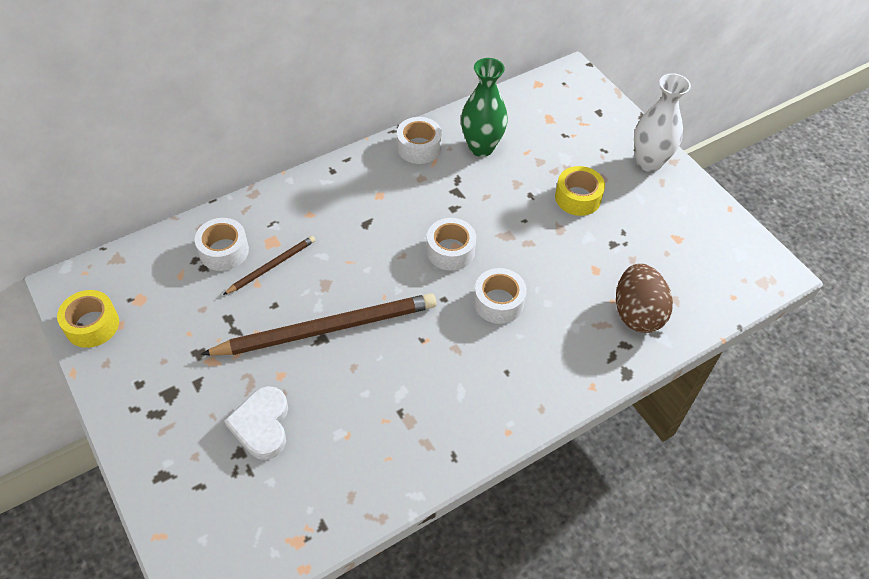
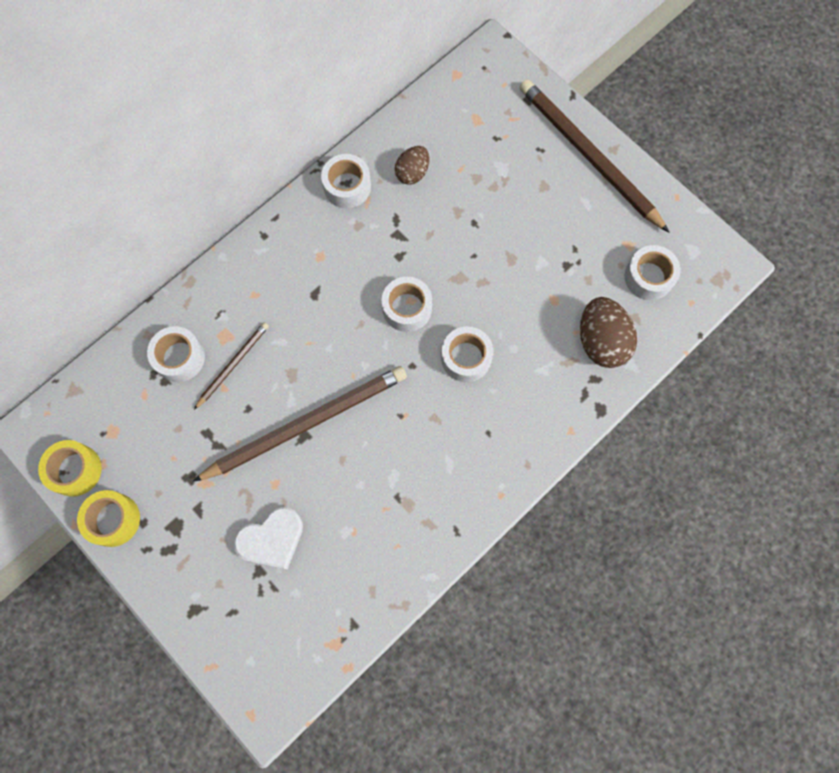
camera: 10 degrees left, 20 degrees up
(262, 425) = (272, 539): white heart -> white heart turned 105 degrees counterclockwise
(481, 147) = (412, 173): green vase -> brown egg
(578, 198) = (523, 216): yellow tape -> yellow tape (113, 520)
(649, 162) = (588, 156): white vase -> brown pencil
(693, 268) = (648, 277): none -> white tape

